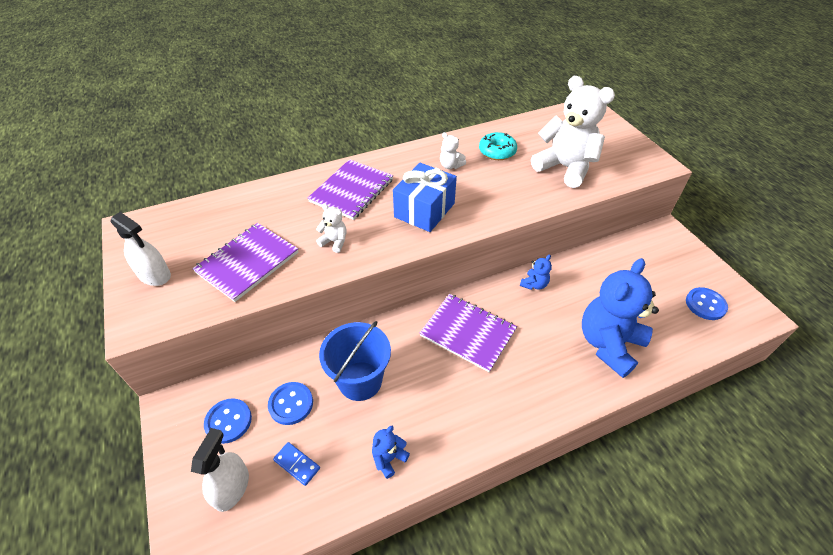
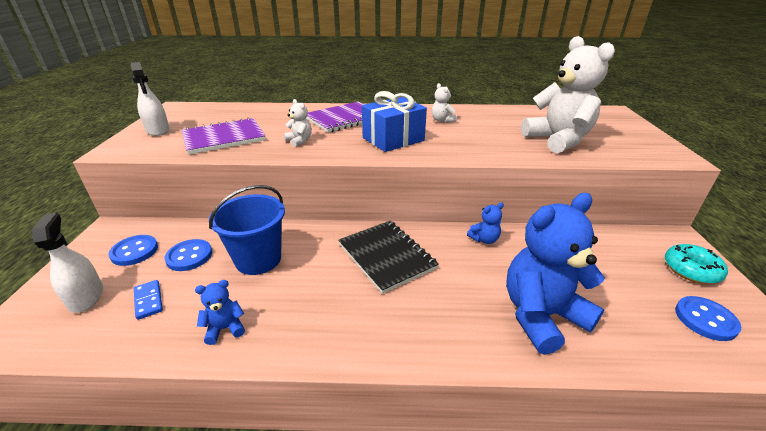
camera: 25 degrees right, 15 degrees down
(232, 487) = (86, 297): white spray bottle -> white spray bottle turned 60 degrees counterclockwise
(468, 333) = (386, 256): purple notebook -> black notebook
(497, 152) = (494, 120): turquoise donut -> turquoise donut (691, 270)

